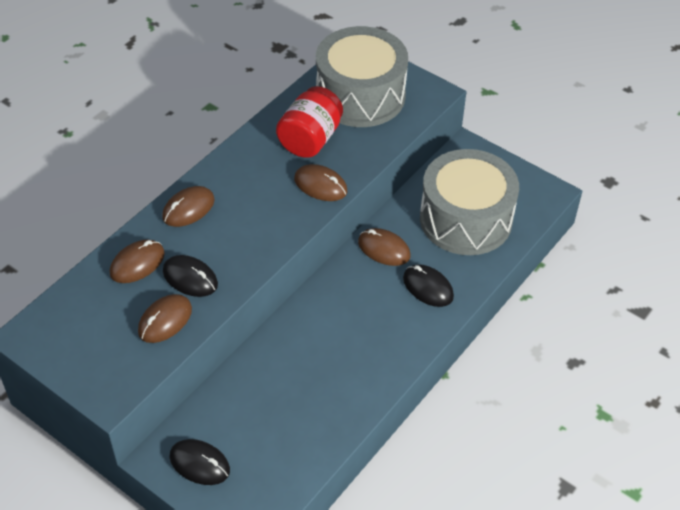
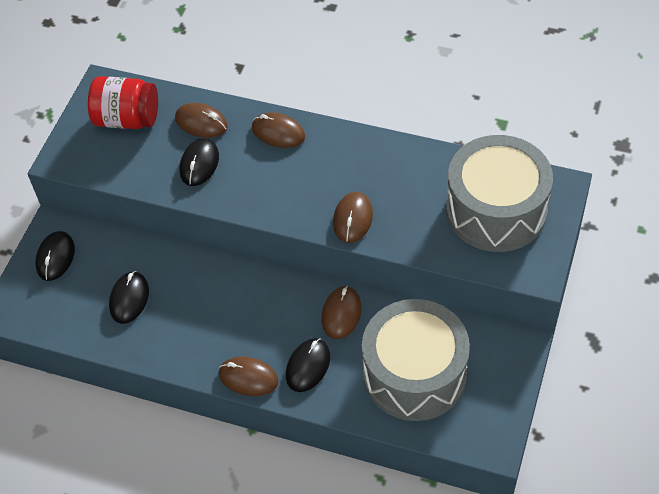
camera: 75 degrees right, 5 degrees up
(165, 320) = (147, 164): brown mouse -> brown mouse (248, 378)
(287, 408) = (129, 299): none -> black mouse
(310, 139) = (411, 190): red jar -> red jar (127, 119)

